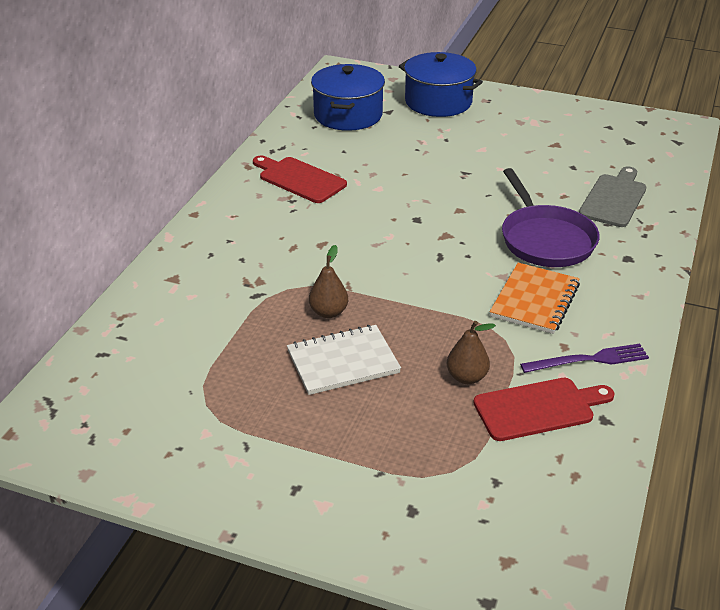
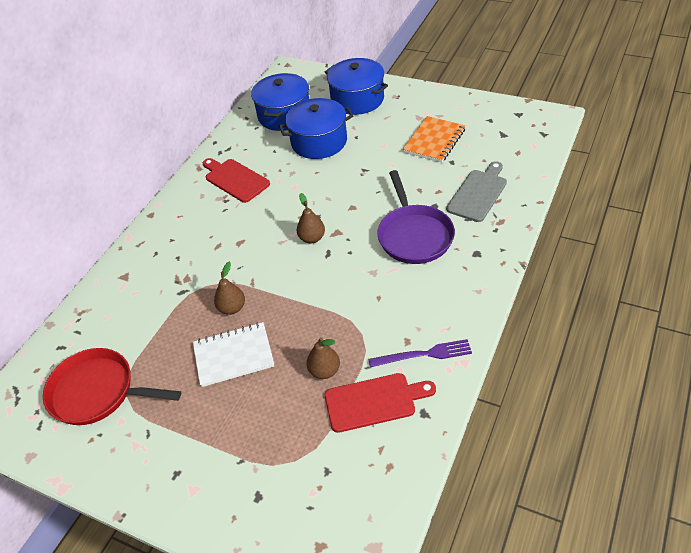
camera: 10 degrees right, 10 degrees up
(166, 402) = (98, 392): none -> red pan
(400, 143) = (319, 142): none -> blue pot
(415, 241) = (312, 238): none -> brown pear
(534, 300) = (393, 296): orange notebook -> orange notebook (434, 141)

